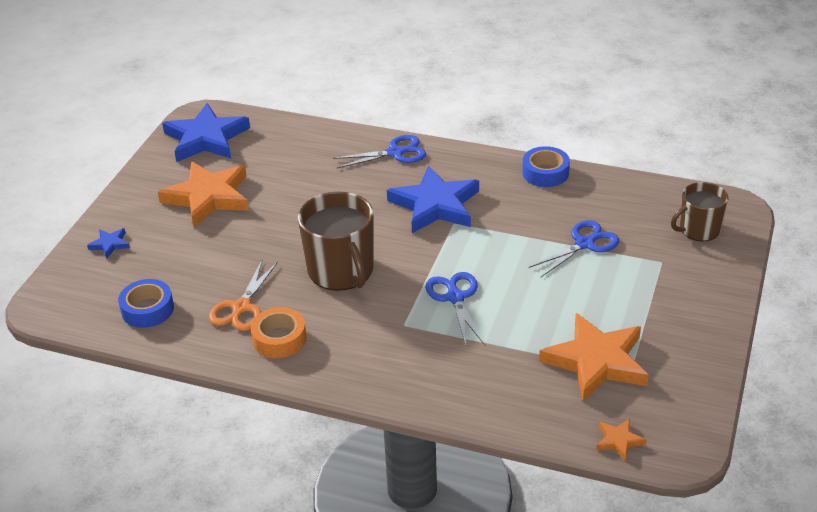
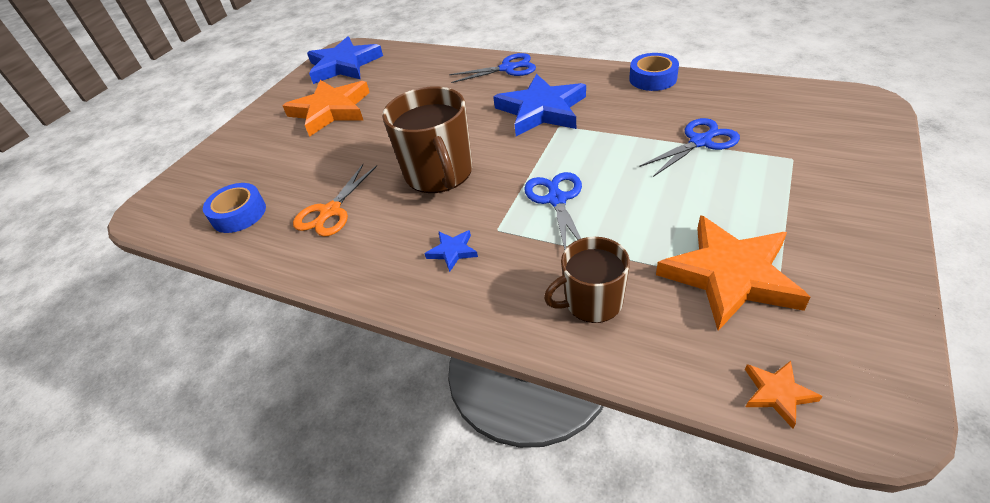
camera: 10 degrees right, 5 degrees up
(110, 244) = (230, 153): blue star -> blue star (452, 251)
(279, 339) = (359, 245): orange tape -> none
(698, 229) = (829, 124): brown mug -> brown mug (592, 302)

